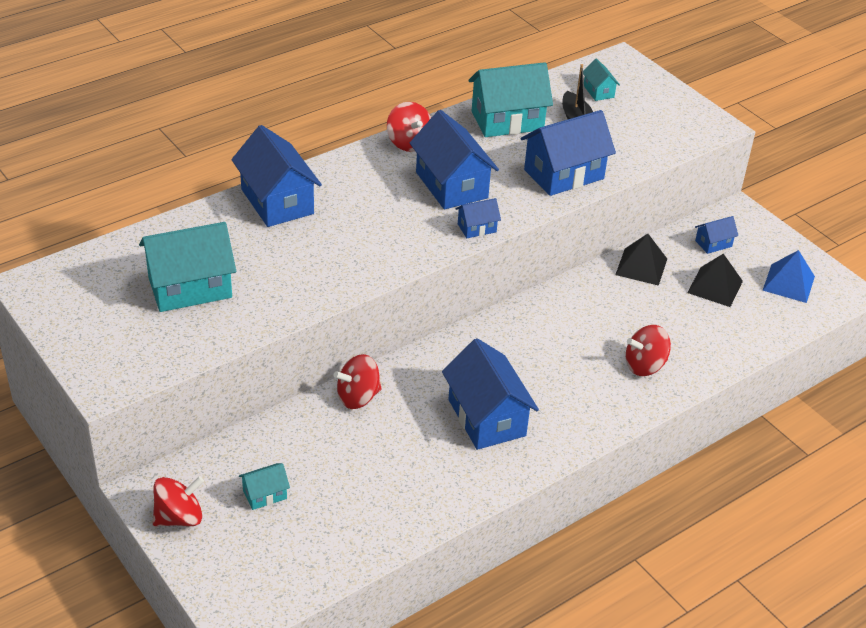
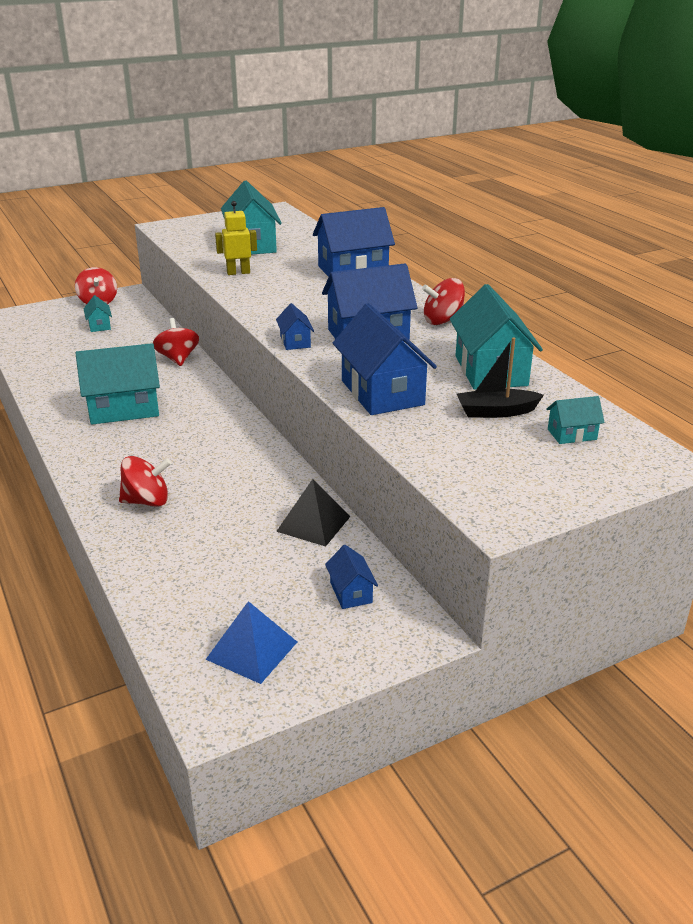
camera: 100 degrees right, 10 degrees down
(293, 287) = (238, 272): none -> yellow robot
(486, 418) = (124, 409): blue house -> turquoise house
(645, 366) = (147, 501): red spinning top -> red spinning top turned 90 degrees clockwise
(715, 287) = (262, 577): black pyramid -> none

